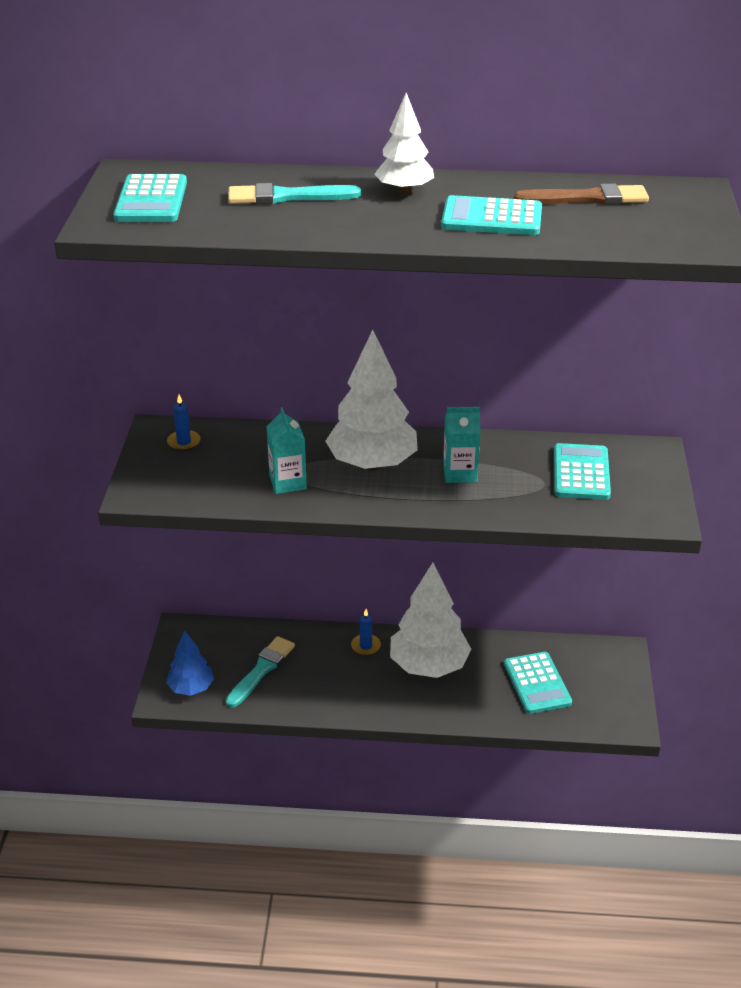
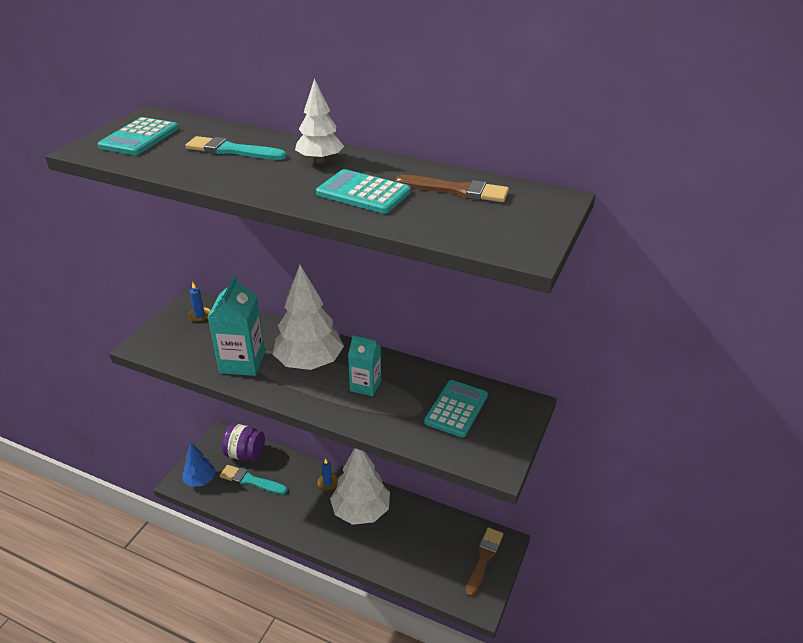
camera: 20 degrees right, 0 degrees up
(232, 641) = (245, 454): none -> purple jar
(261, 670) = (251, 480): turquoise brush -> turquoise brush turned 120 degrees counterclockwise
(287, 482) = (242, 362): turquoise carton -> turquoise carton, size x1.56
(537, 683) = (429, 549): turquoise calculator -> none
(607, 676) = (484, 559): none -> brown brush

